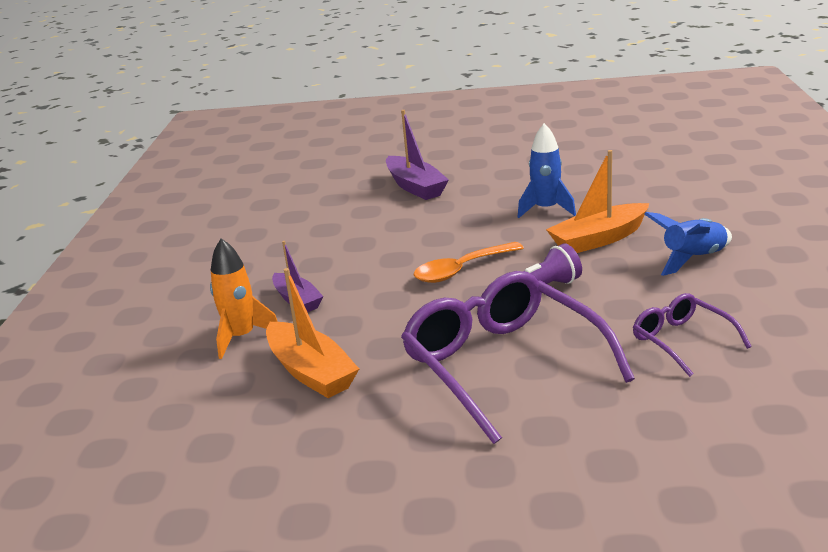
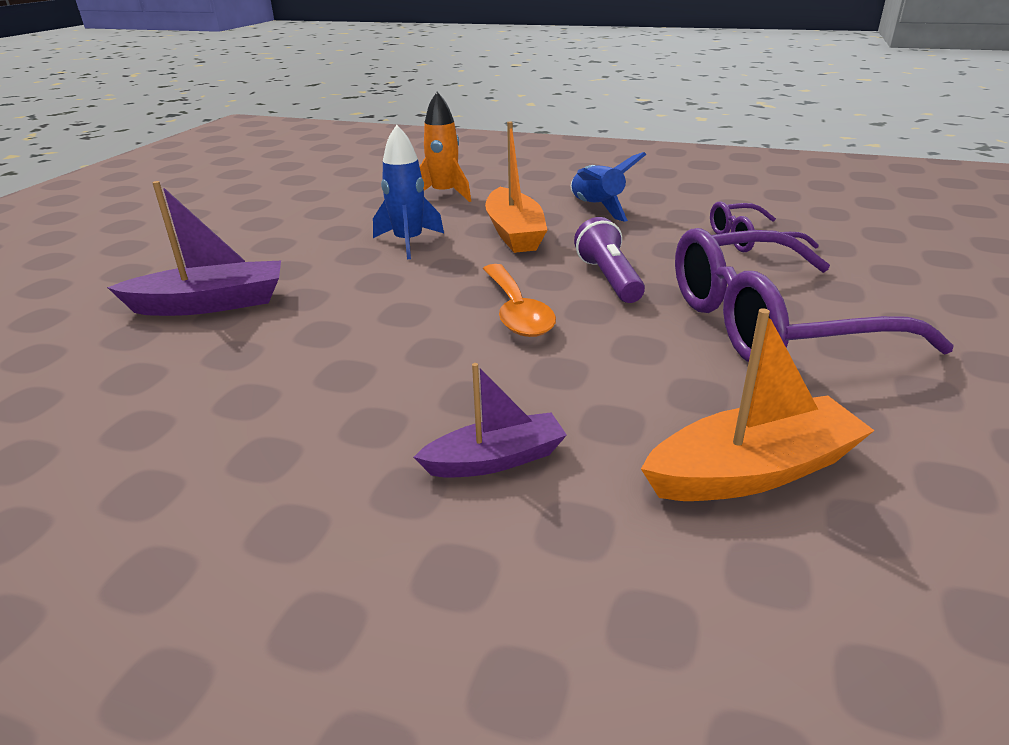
camera: 75 degrees left, 5 degrees up
(241, 337) = (598, 545): orange rocket -> orange rocket (444, 194)

